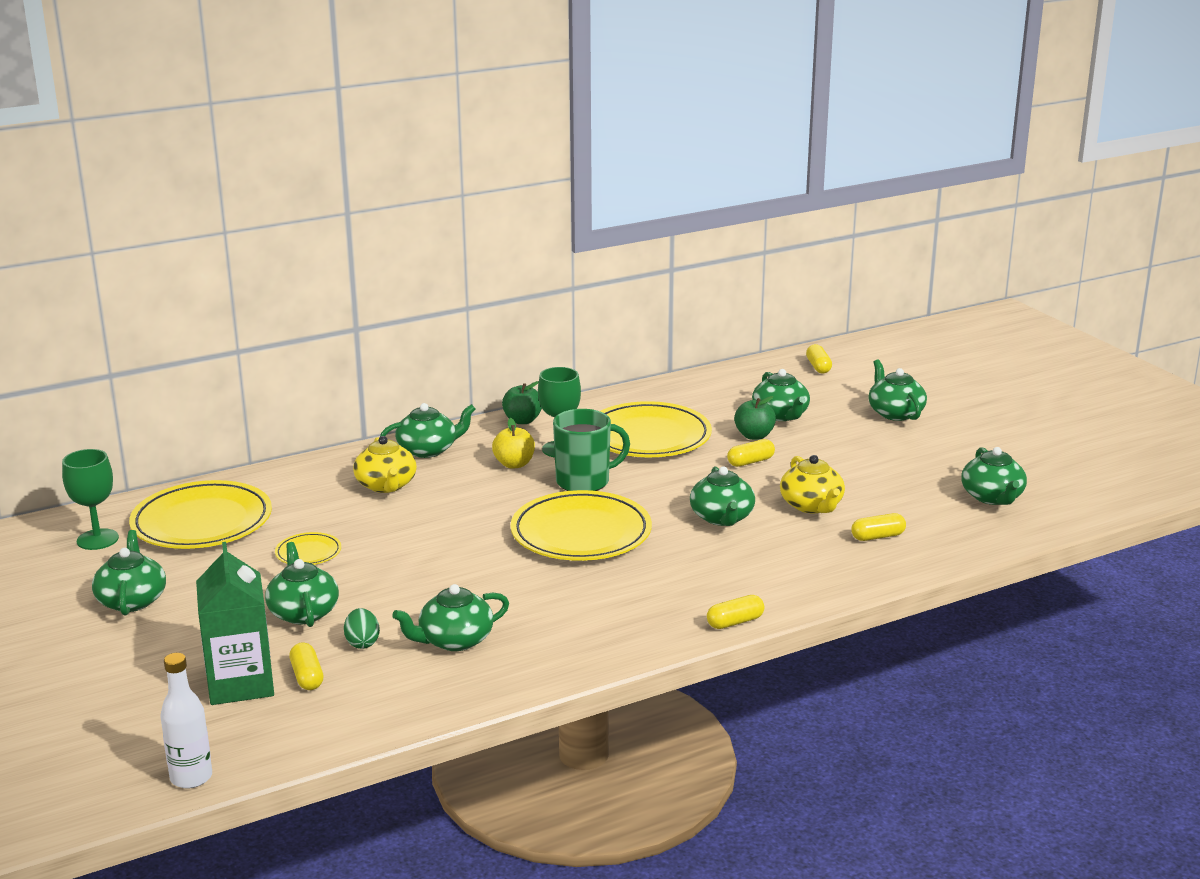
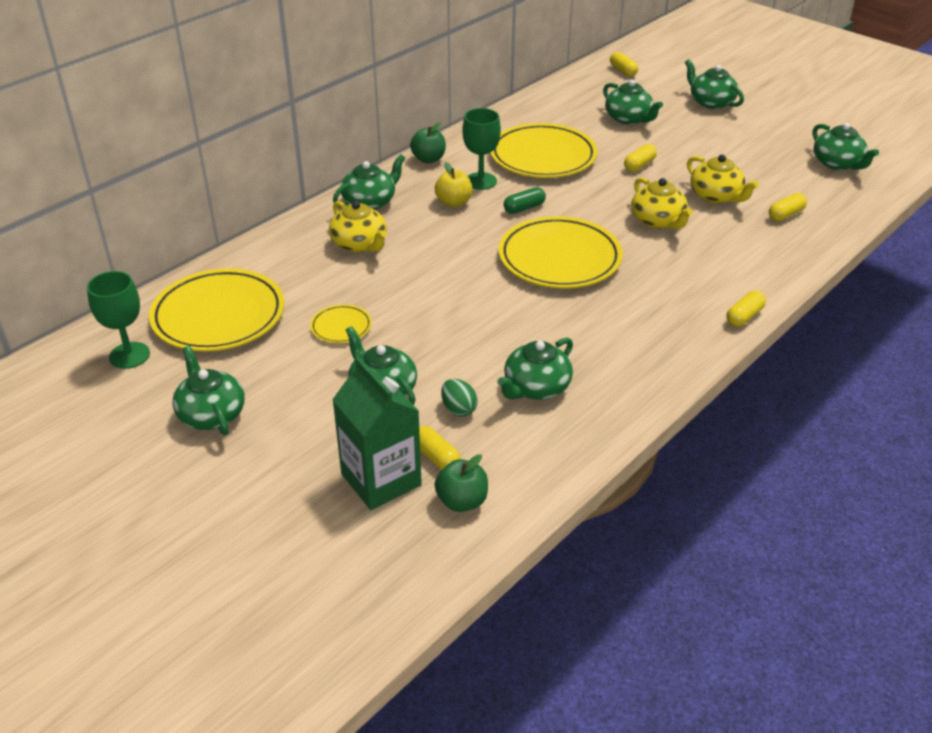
camera: 20 degrees left, 15 degrees up
(191, 777) = (410, 595): white bottle -> none
(584, 481) = (524, 208): green mug -> green capsule
(722, 518) = (658, 221): green teapot -> yellow teapot
(754, 436) = (623, 141): green apple -> green apple (462, 501)

